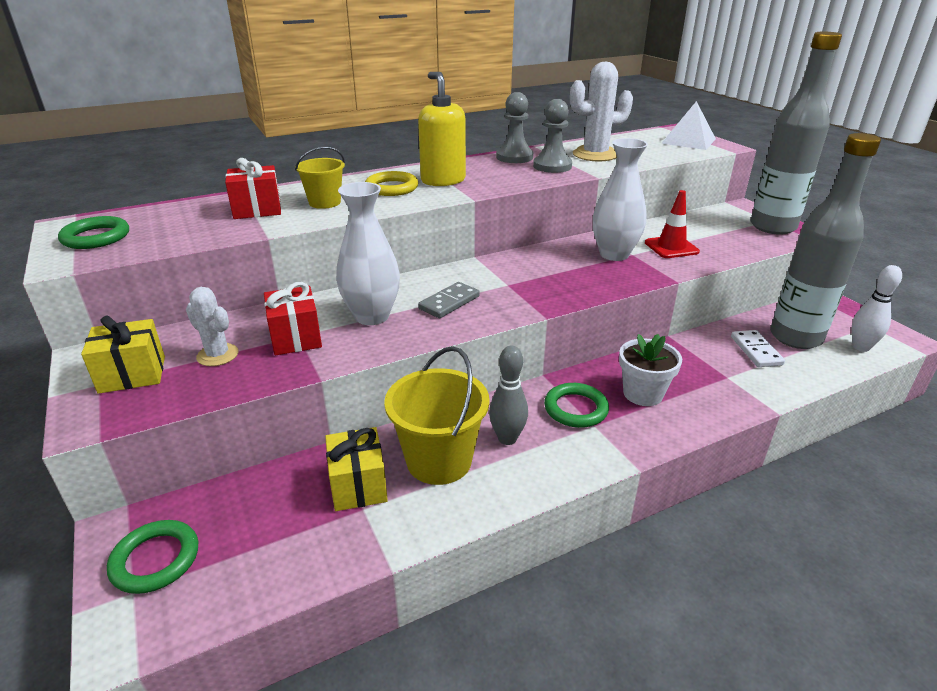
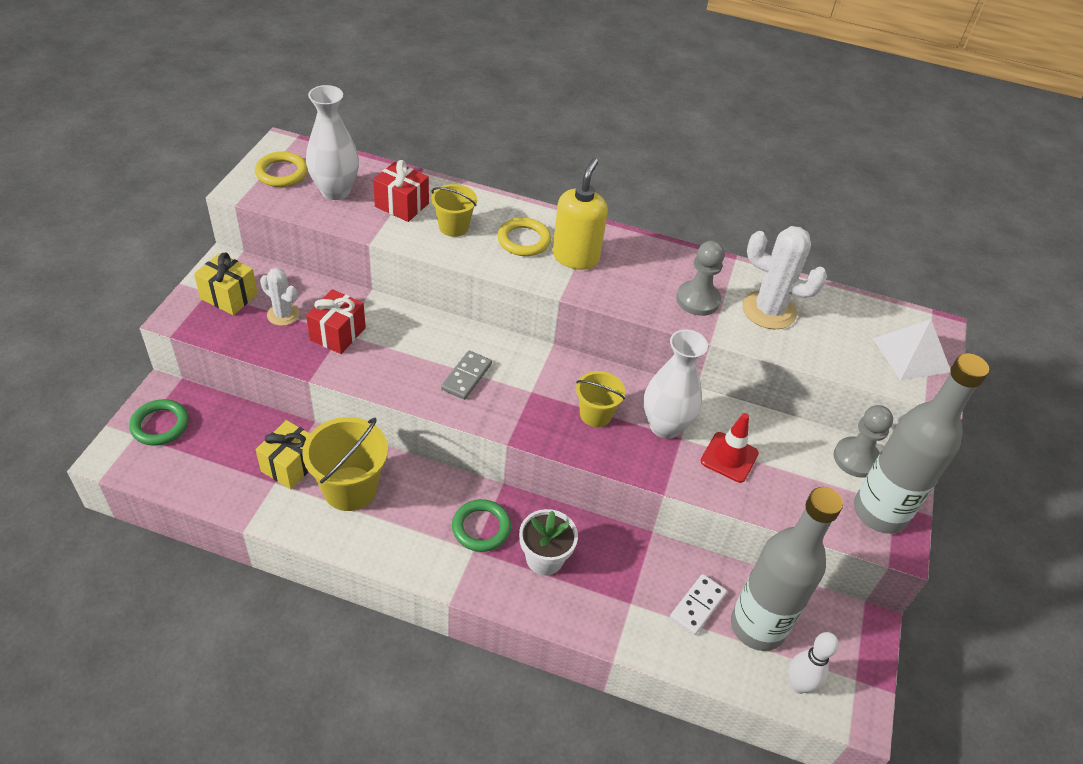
camera: 40 degrees right, 15 degrees up
(96, 237) = (282, 173): green ring -> yellow ring
(217, 355) = (283, 315): white cactus -> white cactus turned 45 degrees counterclockwise
(372, 316) = (403, 350): white vase -> white vase (335, 191)
(449, 302) = (466, 377): grey domino -> grey domino turned 60 degrees counterclockwise
(507, 438) = (408, 509): grey bowling pin -> none
(514, 157) = (687, 264): grey pawn -> grey pawn (856, 458)
(568, 272) = (595, 414): none -> yellow bucket

